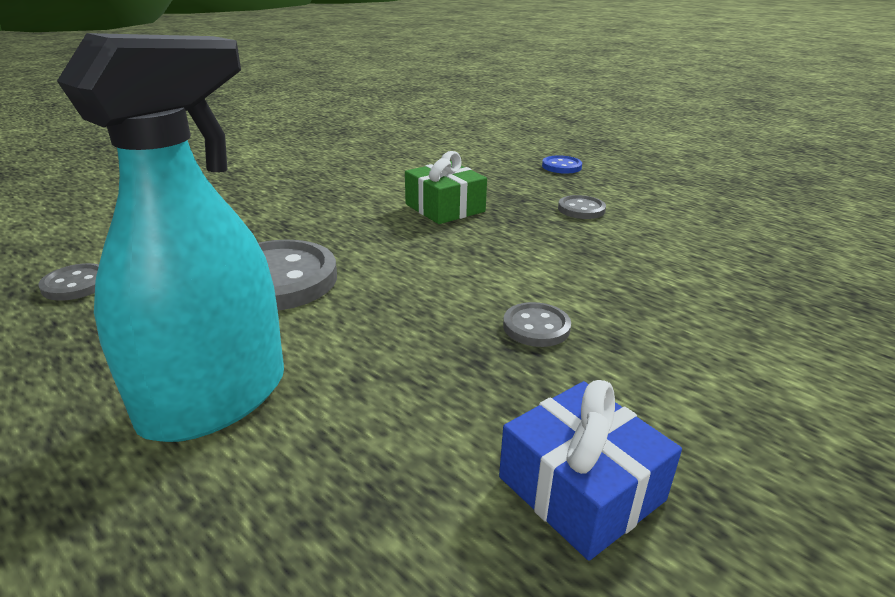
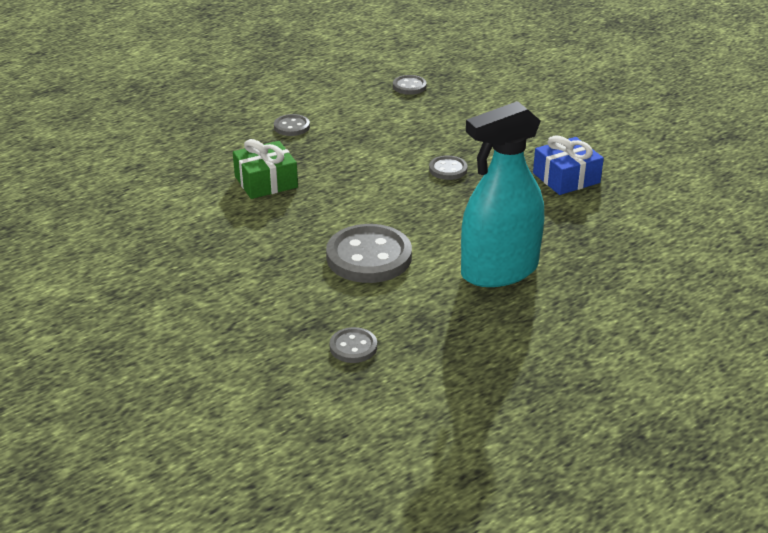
camera: 80 degrees left, 5 degrees up
(215, 399) = (499, 271): turquoise spray bottle -> turquoise spray bottle turned 75 degrees counterclockwise
(561, 166) = (195, 118): blue button -> none
(781, 276) = (409, 86): none -> grey button

